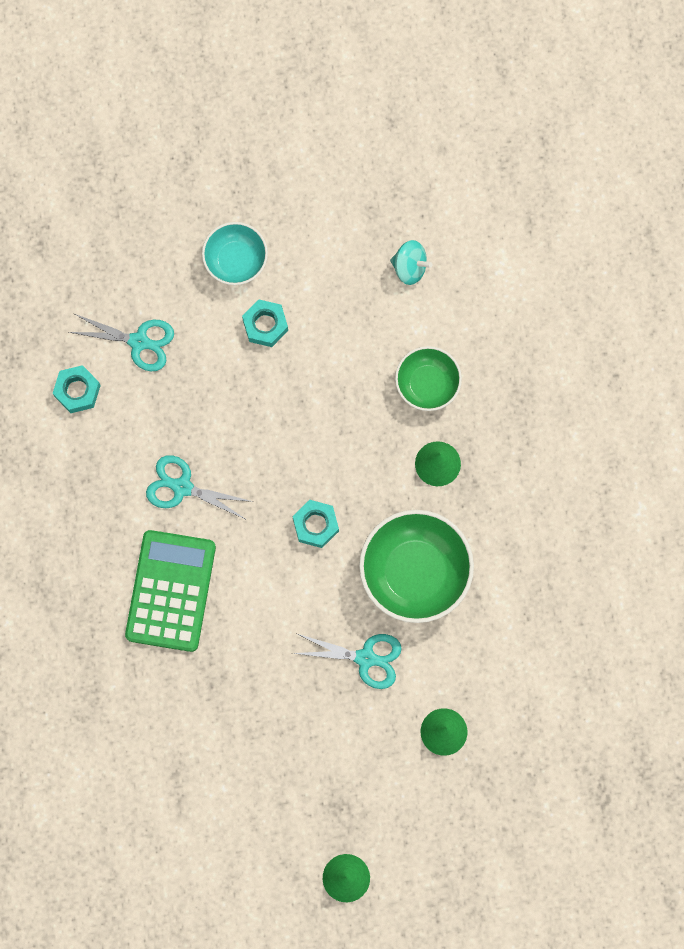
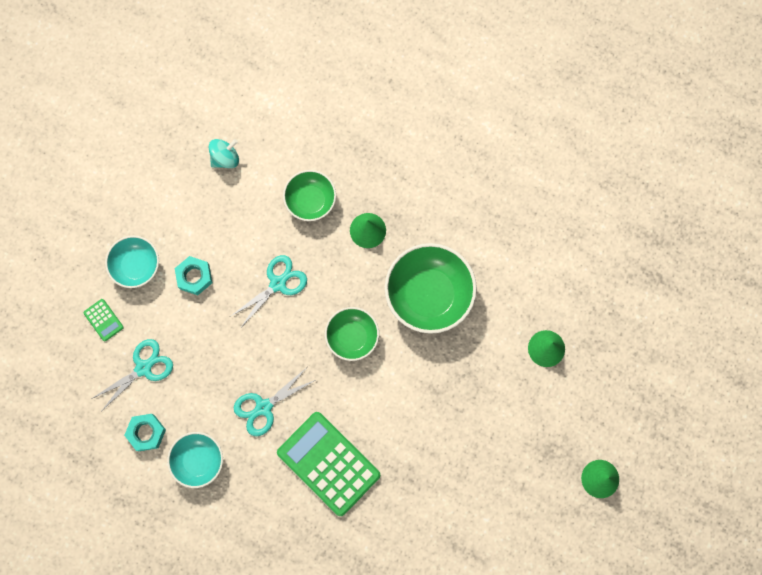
camera: 55 degrees left, 0 degrees up
(85, 461) = (198, 460): none -> turquoise bowl
(159, 268) = (103, 320): none -> green calculator
(315, 525) = (352, 336): turquoise nut -> green bowl
(365, 658) = (463, 365): turquoise scissors -> turquoise scissors (278, 283)

